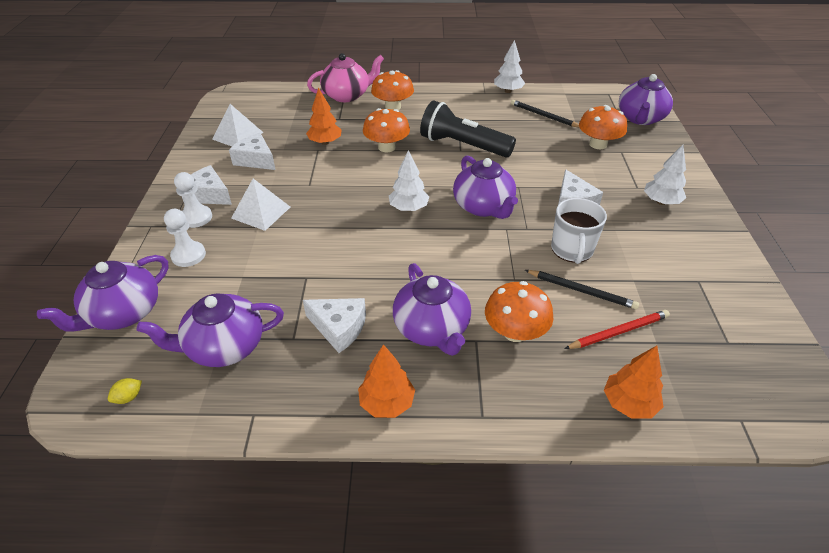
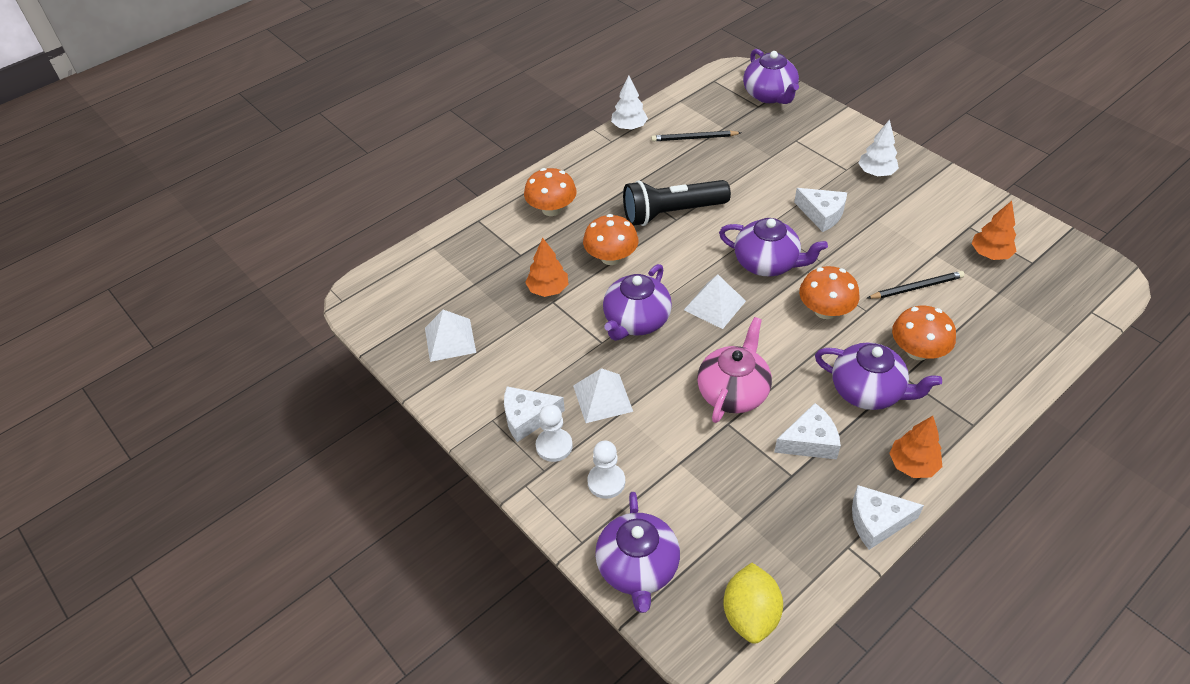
camera: 40 degrees left, 5 degrees up
(128, 397) = (750, 615): yellow lemon -> yellow lemon, size x2.42
(224, 347) = (755, 523): purple teapot -> purple teapot (636, 321)
(256, 160) = (512, 352): white cheese -> white cheese (877, 522)
(347, 95) = (487, 223): pink teapot -> pink teapot (733, 392)
(408, 208) = (715, 305): white tree -> white pyramid
(572, 250) = (871, 257): white mug -> none
(598, 144) = (771, 143): orange mushroom -> orange mushroom (825, 310)
(618, 332) = (971, 302): red pencil -> none
(629, 403) = (1032, 348): orange tree -> orange tree (990, 254)

